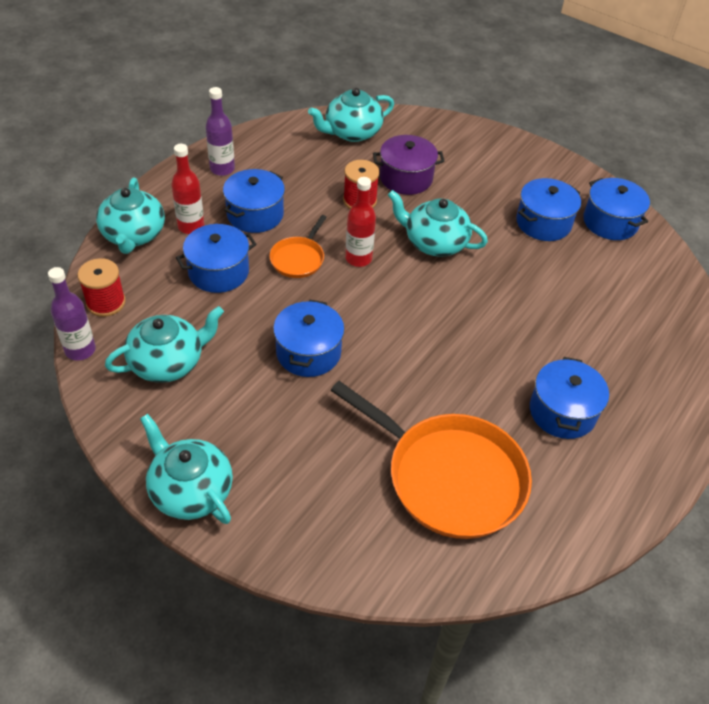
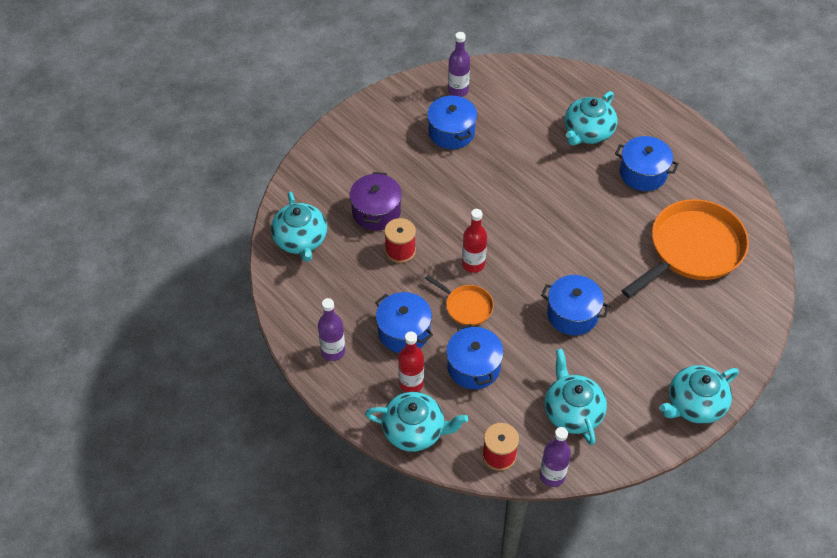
camera: 75 degrees left, 5 degrees up
(434, 242) = (462, 209): turquoise teapot -> turquoise teapot (588, 132)
(610, 222) = (458, 90): blue pot -> purple bottle

